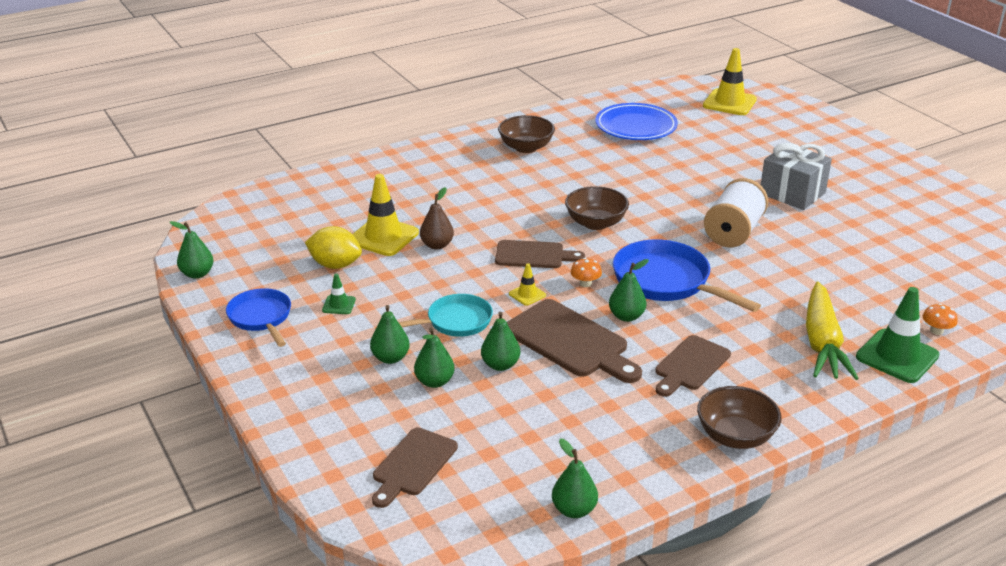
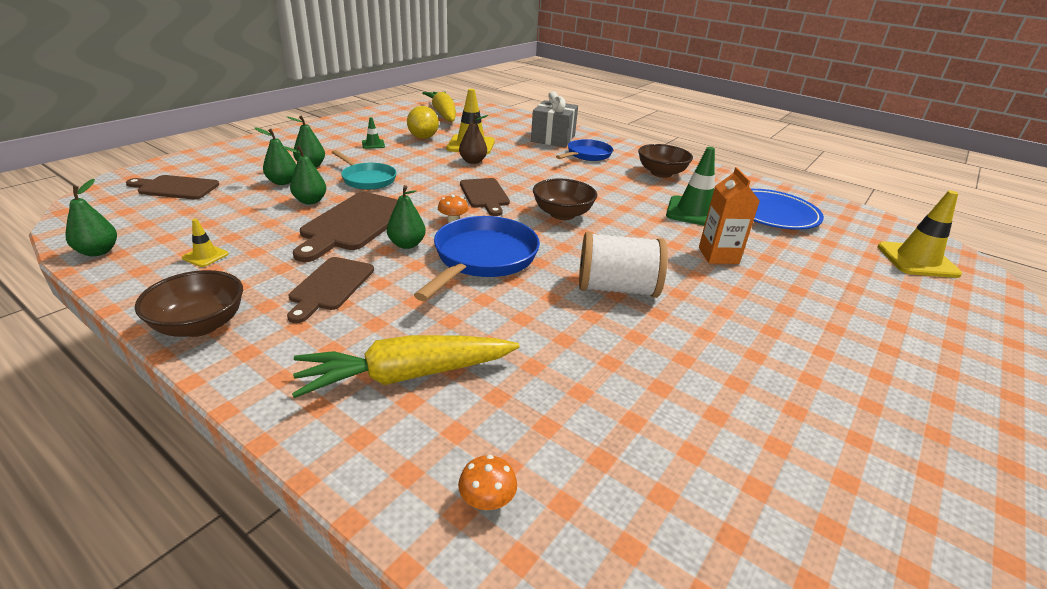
camera: 65 degrees right, 0 degrees up
(197, 274) = (391, 109): green pear -> none
(248, 236) = (443, 114): none -> yellow carrot
(261, 318) = (348, 128): blue pan -> blue pan (587, 155)
(527, 294) = (420, 199): yellow traffic cone -> yellow traffic cone (205, 256)
(690, 365) = (330, 286): brown cutting board -> brown cutting board turned 90 degrees counterclockwise
(697, 175) = (718, 255): none -> orange carton
(792, 193) = (755, 323): grey gift -> grey gift (553, 138)
(897, 356) = (396, 453): green traffic cone -> green traffic cone (694, 212)

